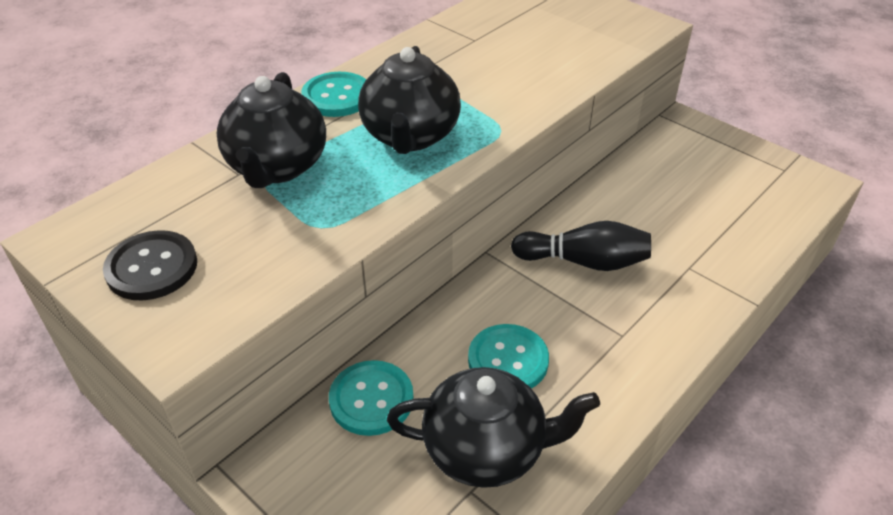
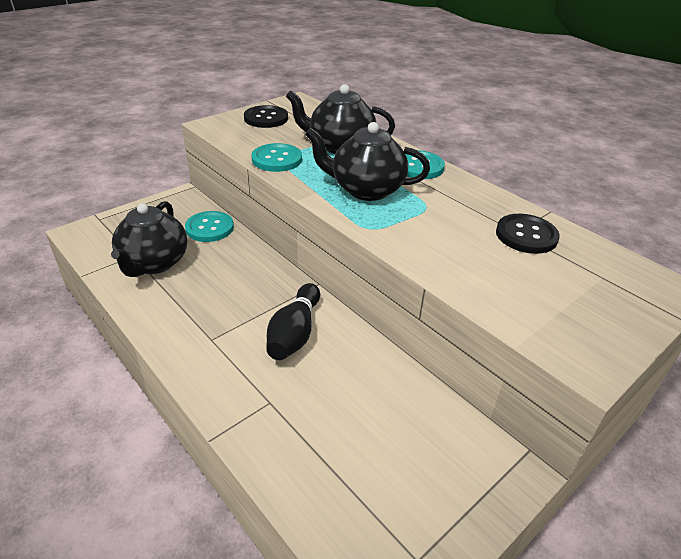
camera: 95 degrees right, 5 degrees down
(481, 35) = (526, 235): none -> black button
(508, 360) = (213, 280): turquoise button -> turquoise button (277, 159)

